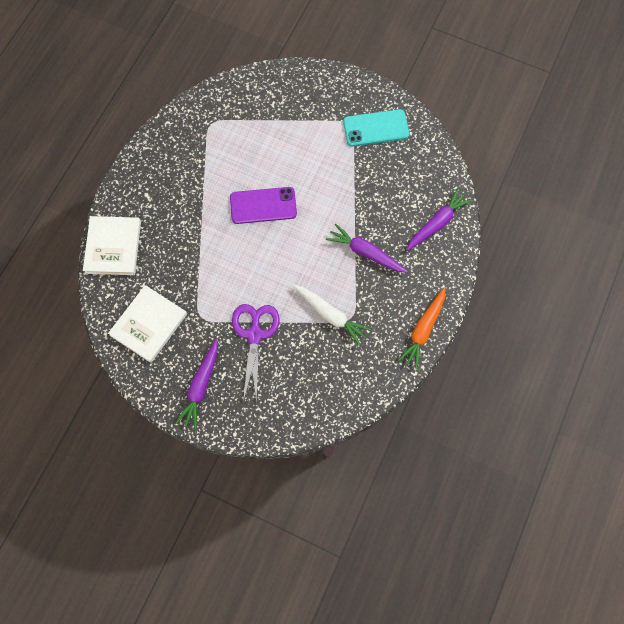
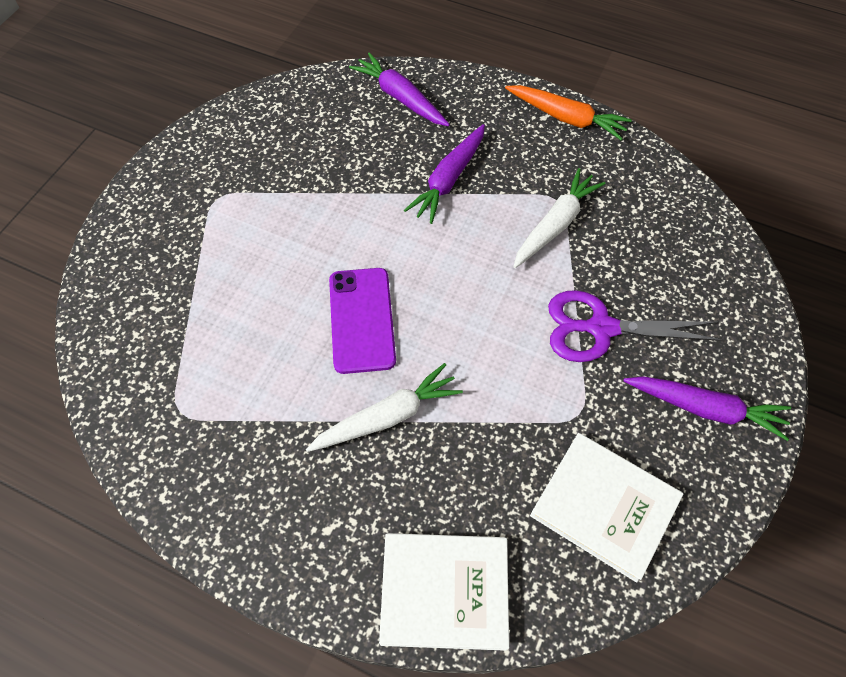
camera: 90 degrees left, 10 degrees down
(204, 220) = (387, 417): none -> white carrot
(376, 128) = (231, 163): turquoise phone -> none

